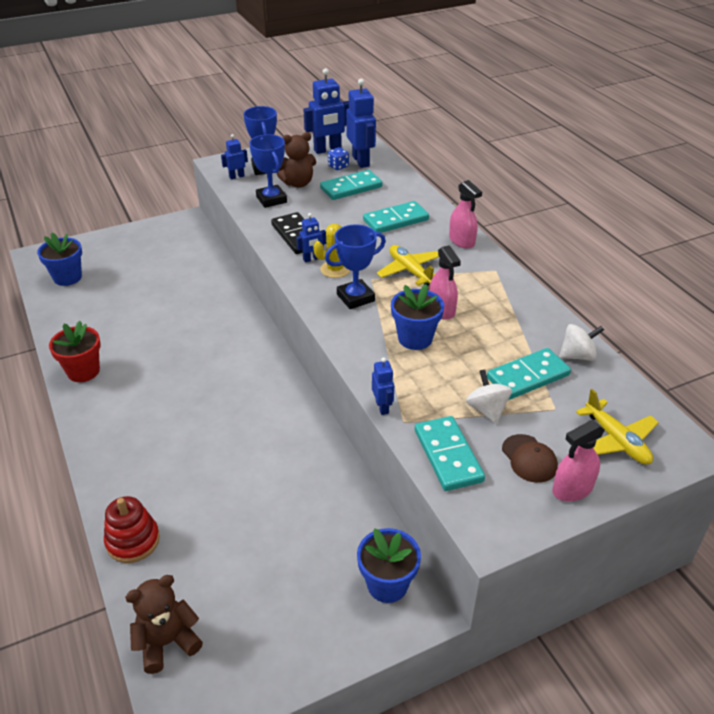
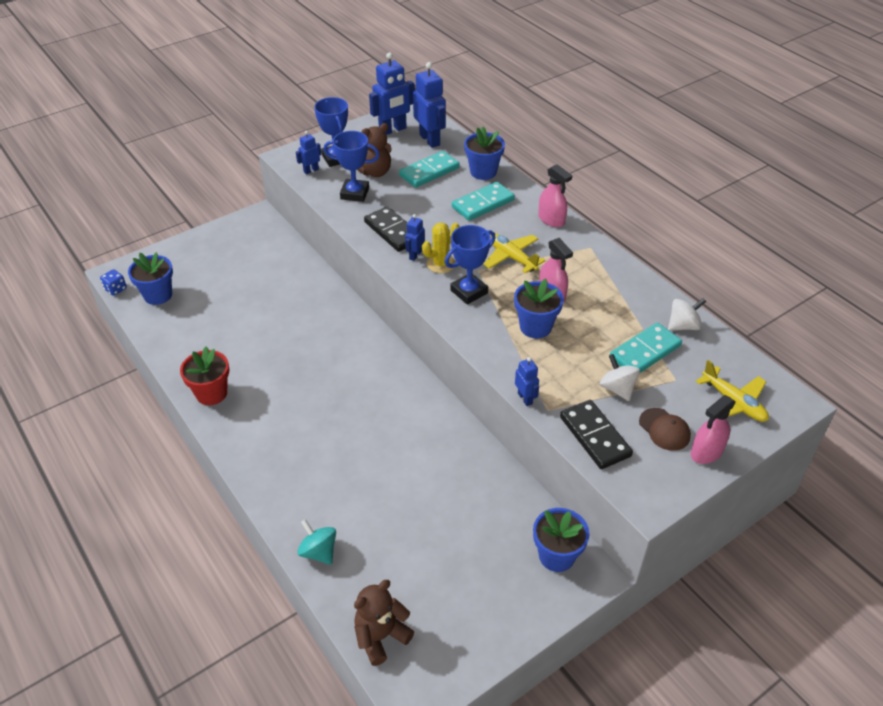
camera: 10 degrees left, 5 degrees up
(133, 541) = (319, 551): red stacking toy -> turquoise spinning top
(271, 199) = (355, 193): blue trophy -> blue trophy turned 45 degrees counterclockwise
(312, 259) = (415, 255): blue robot -> blue robot turned 150 degrees clockwise
(338, 166) = (409, 148): blue dice -> blue dice (115, 289)
(405, 192) = (483, 172): none -> blue flower pot
(448, 455) = (594, 436): turquoise domino -> black domino

